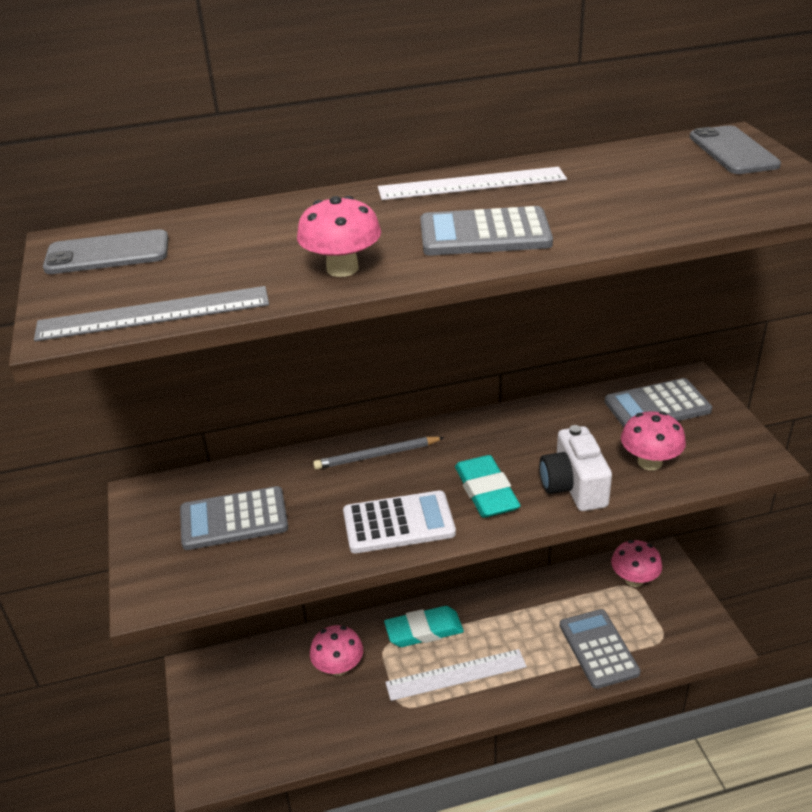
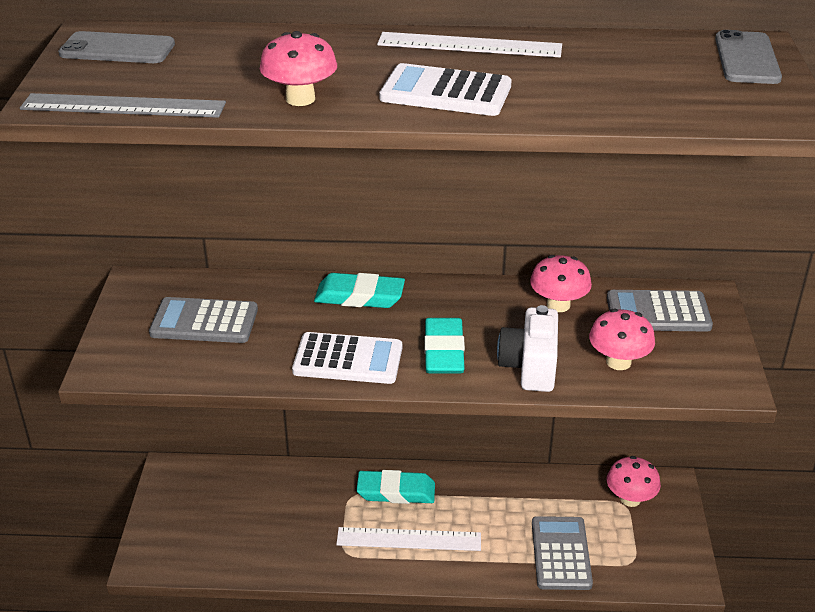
camera: 15 degrees right, 0 degrees up
(338, 667) = (301, 502): pink mushroom -> pink mushroom (558, 305)
(377, 455) = (359, 296): grey pencil -> turquoise eraser
(484, 234) = (446, 92): grey calculator -> white calculator

